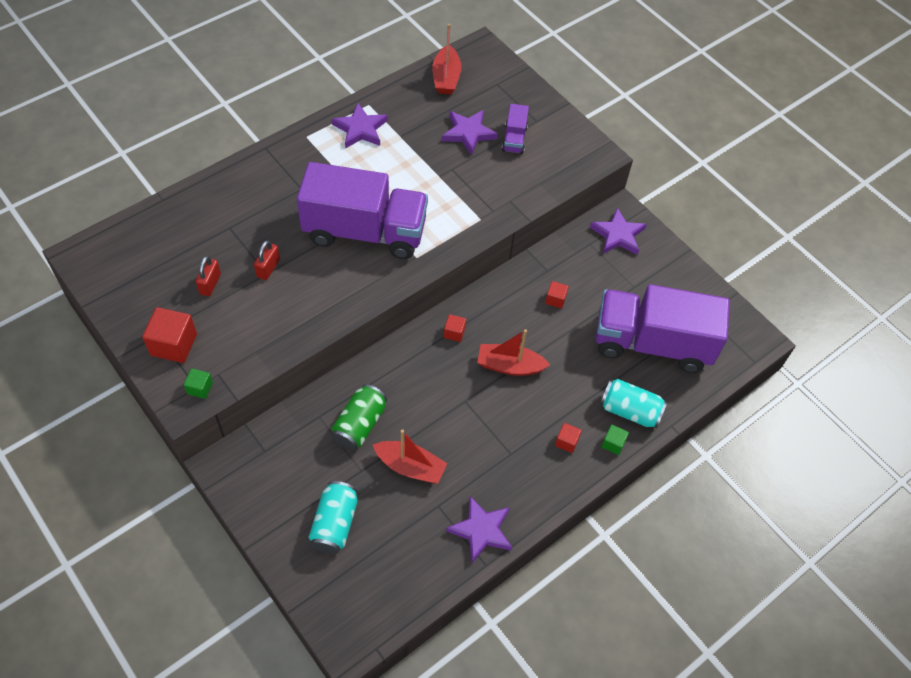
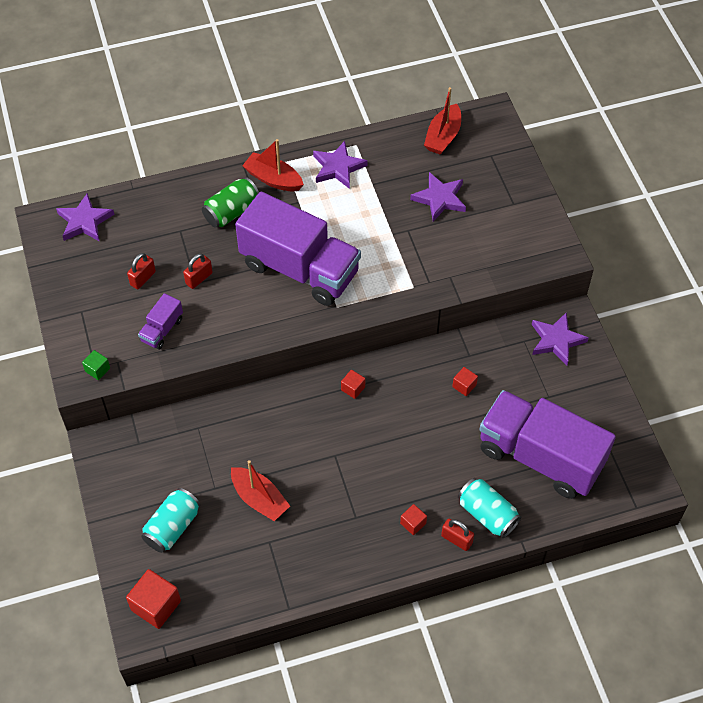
camera: 25 degrees right, 0 degrees up
(174, 344) = (91, 324): red cube -> red cube (156, 605)
(359, 425) = (230, 446): green can -> green can (231, 212)
(481, 530) = (298, 577): purple star -> purple star (84, 221)
(509, 366) = (391, 436): red boat -> red boat (273, 179)
(514, 139) = (482, 216): purple truck -> purple truck (162, 330)
(613, 443) = (456, 539): green cube -> red padlock

